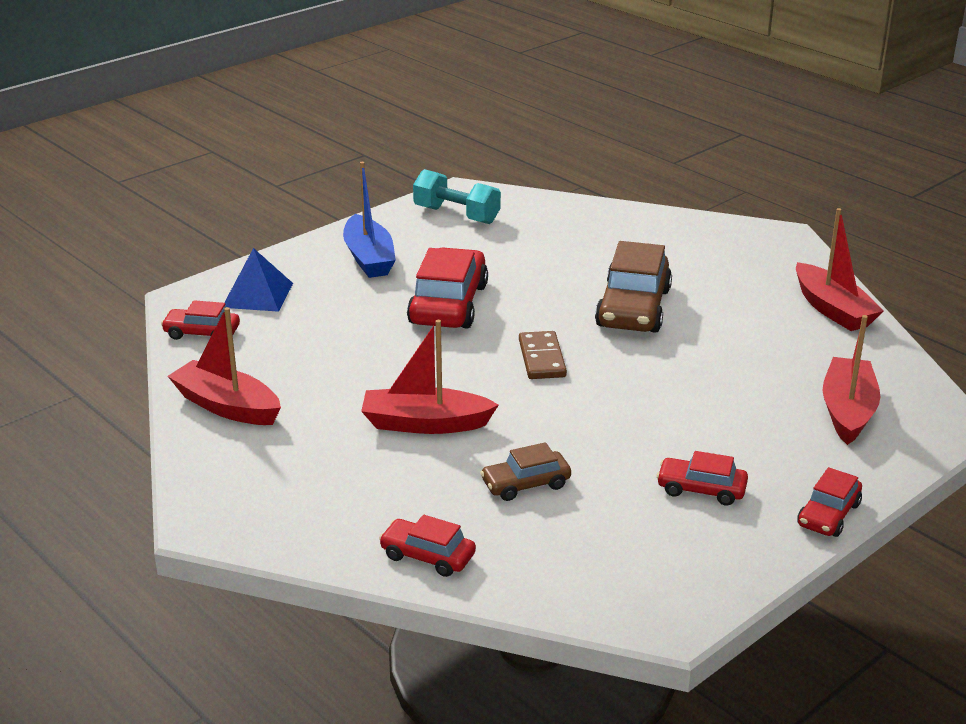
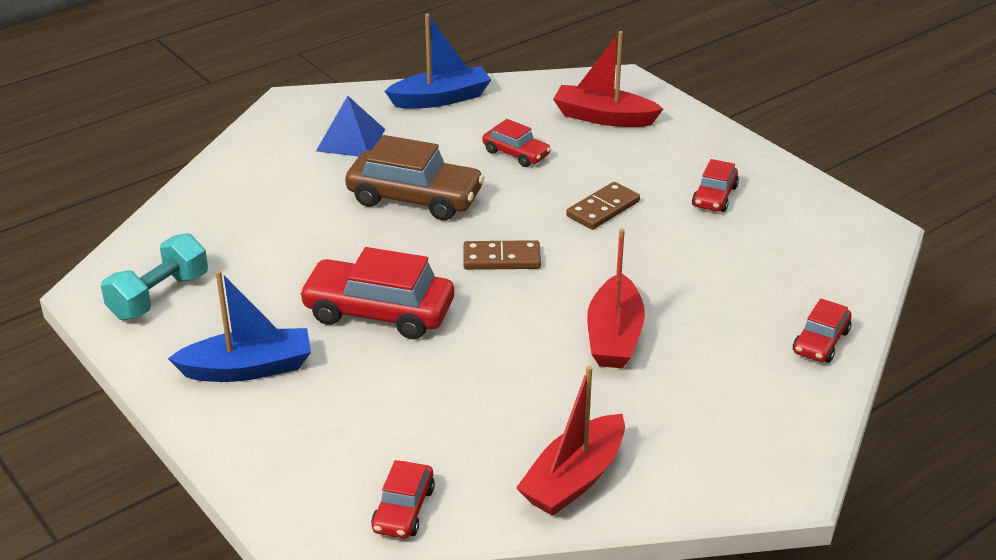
camera: 85 degrees left, 5 degrees up
(258, 295) = (317, 463): blue pyramid -> blue pyramid (351, 140)
(526, 484) = (712, 282): brown car -> none
(649, 414) = (603, 209): none -> brown domino
(828, 515) = (743, 147): red car -> red car (516, 153)
(832, 309) = (440, 99): red boat -> blue boat

